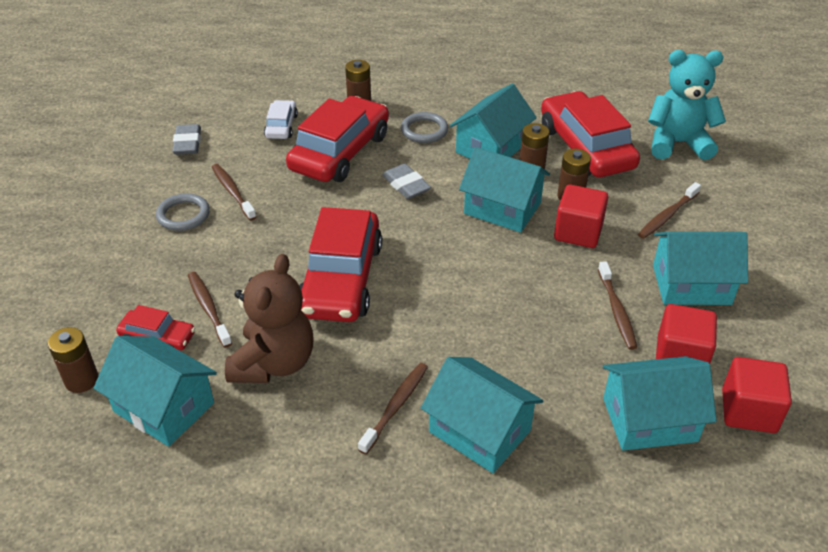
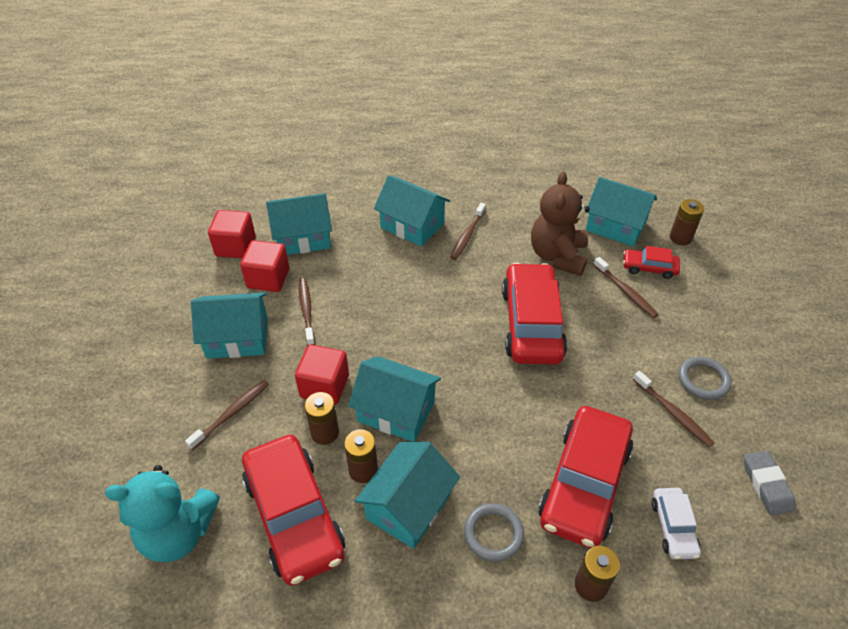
camera: 175 degrees right, 5 degrees up
(406, 185) = (498, 436): grey eraser -> none

